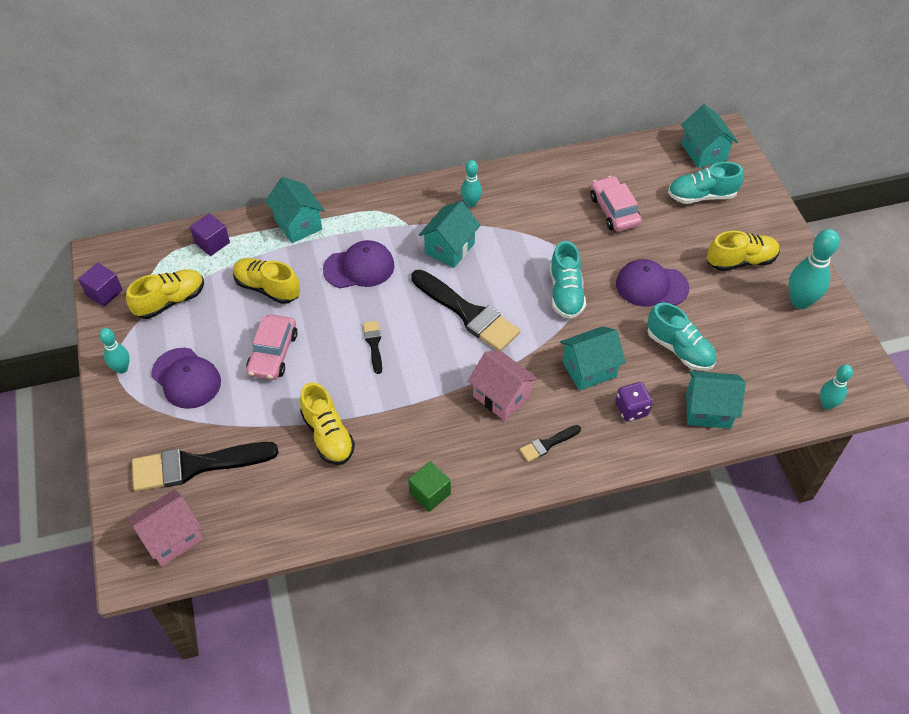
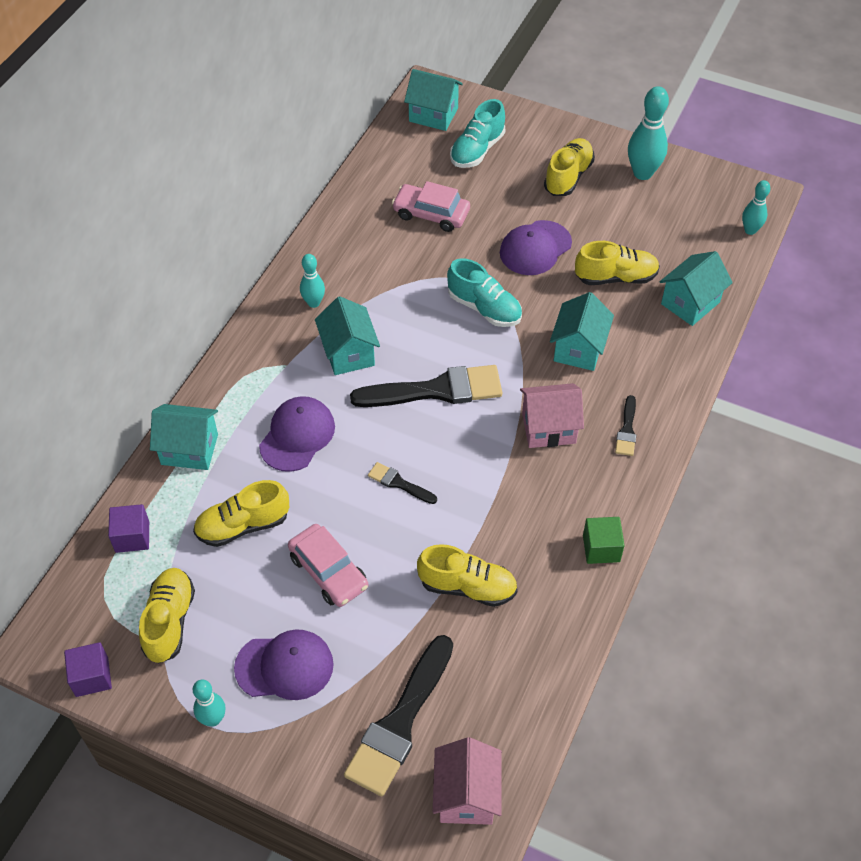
camera: 50 degrees left, 0 degrees up
(631, 409) = (644, 350): purple dice -> none
(679, 349) = (615, 277): turquoise shoe -> yellow shoe

